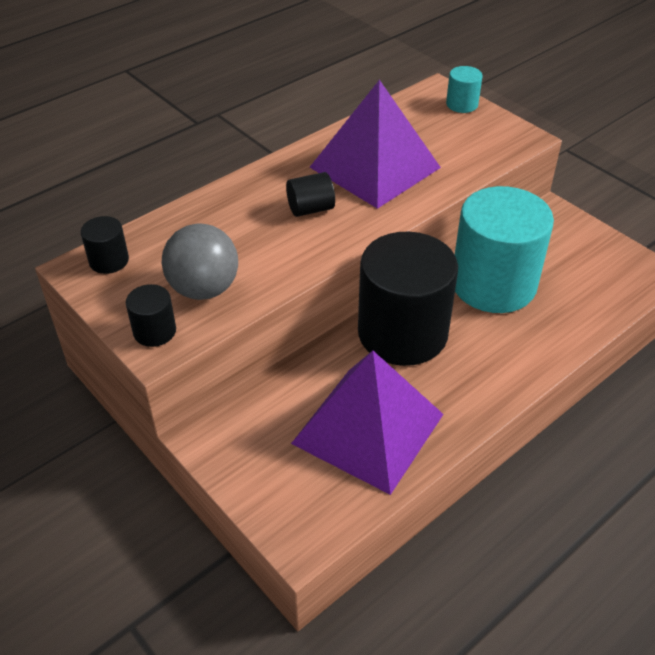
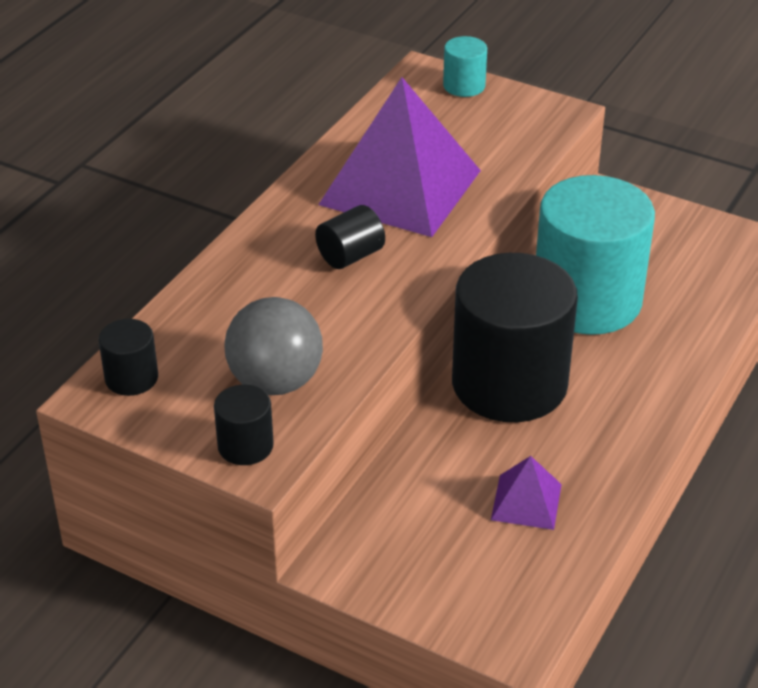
camera: 20 degrees left, 5 degrees down
(368, 428) = (526, 502): purple pyramid -> purple pyramid, size x0.45

